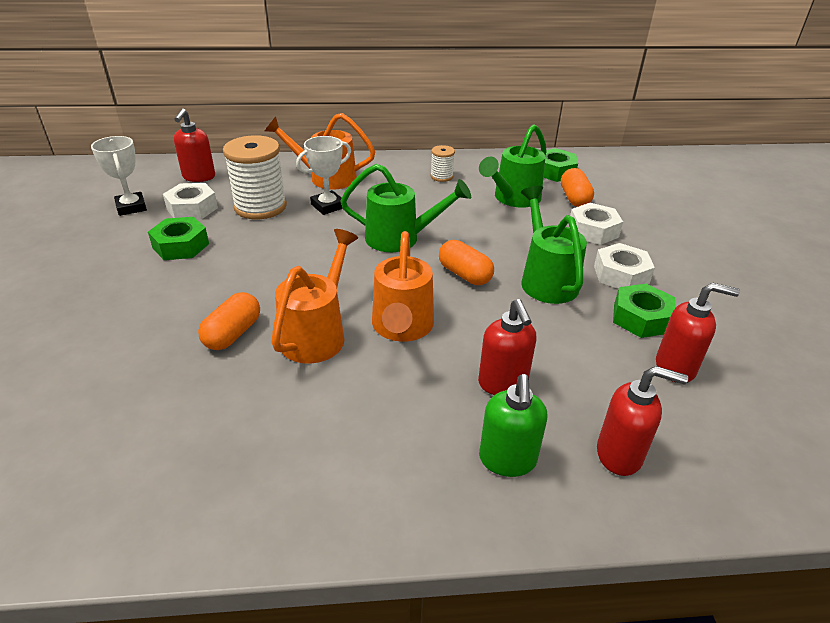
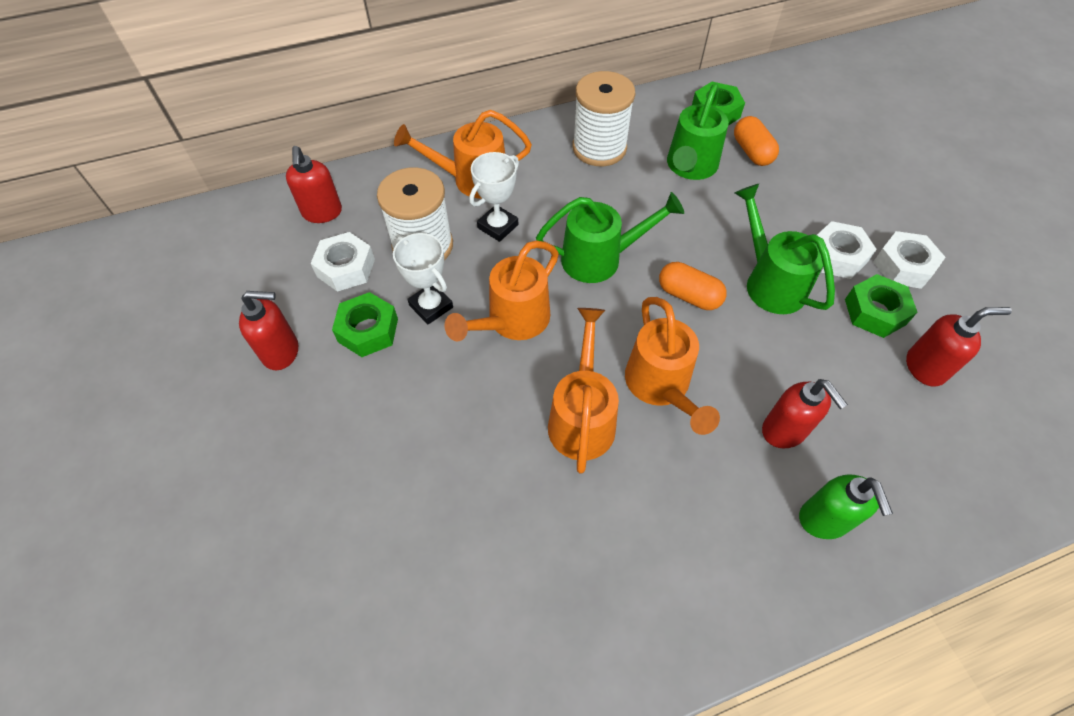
camera: 15 degrees left, 20 degrees up
(131, 207) = (272, 283): white trophy -> white trophy (431, 306)
(233, 334) = (498, 442): orange capsule -> none
(300, 262) = (512, 321): none -> orange watering can
(441, 176) = (599, 148): white spool -> white spool, size x2.06
(593, 231) = (788, 198): white nut -> white nut (903, 266)
(620, 455) = (913, 484): red soap dispenser -> red soap dispenser (281, 352)

